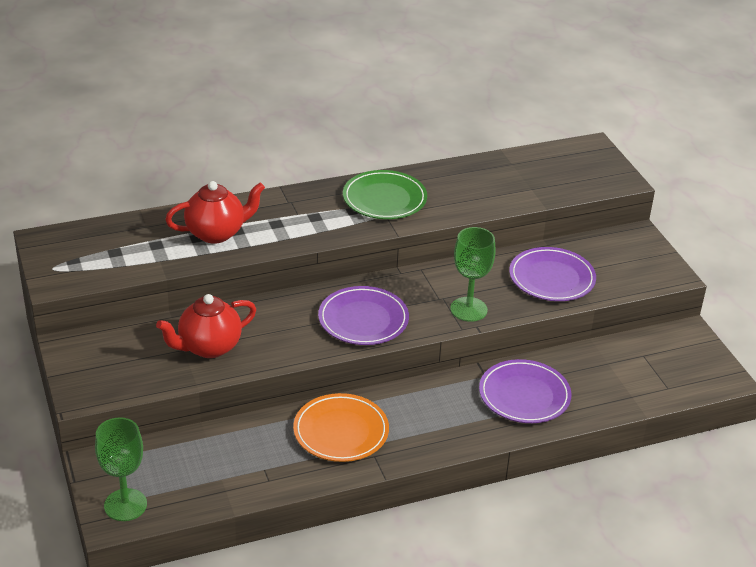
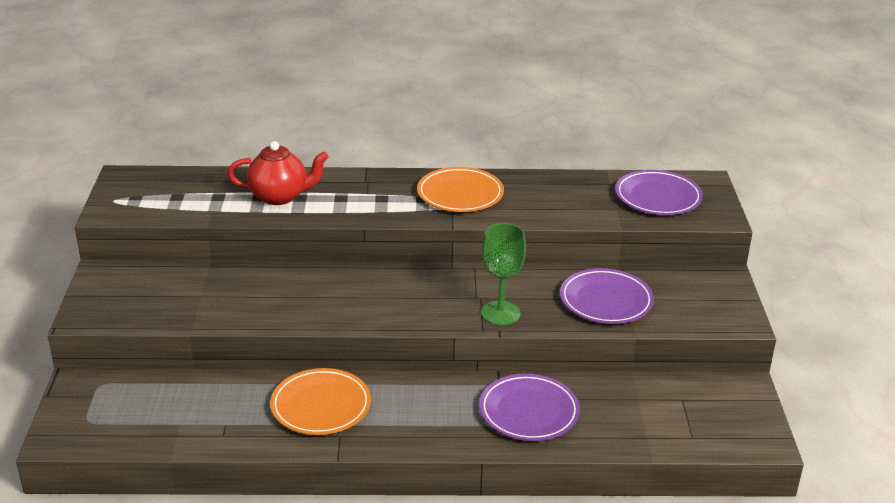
camera: 20 degrees right, 5 degrees down
(125, 505) = (77, 427): green goblet -> none
(208, 347) = (225, 298): red teapot -> none
(363, 319) = (388, 302): purple plate -> purple plate (658, 197)
(384, 199) = (460, 194): green plate -> orange plate

